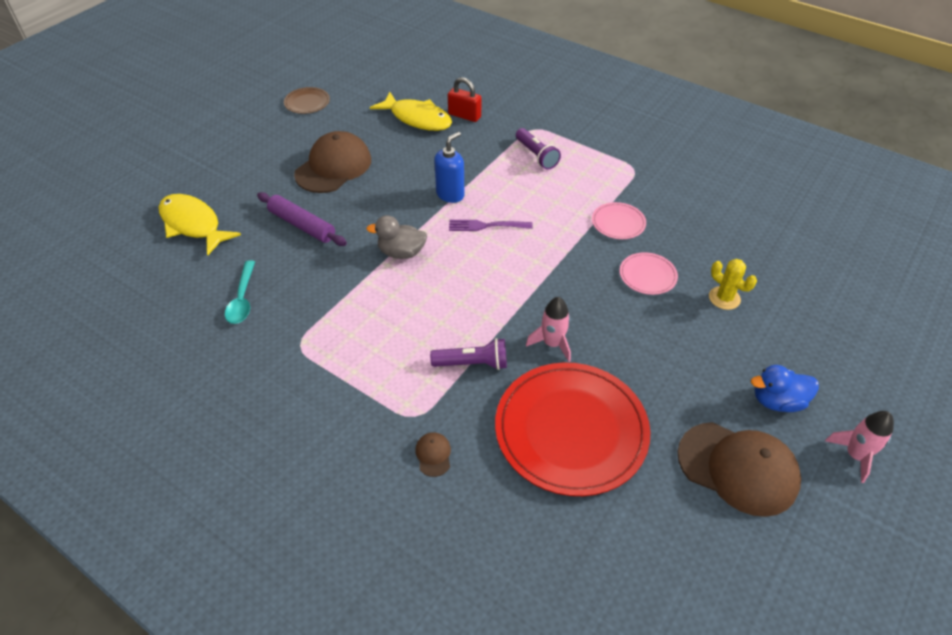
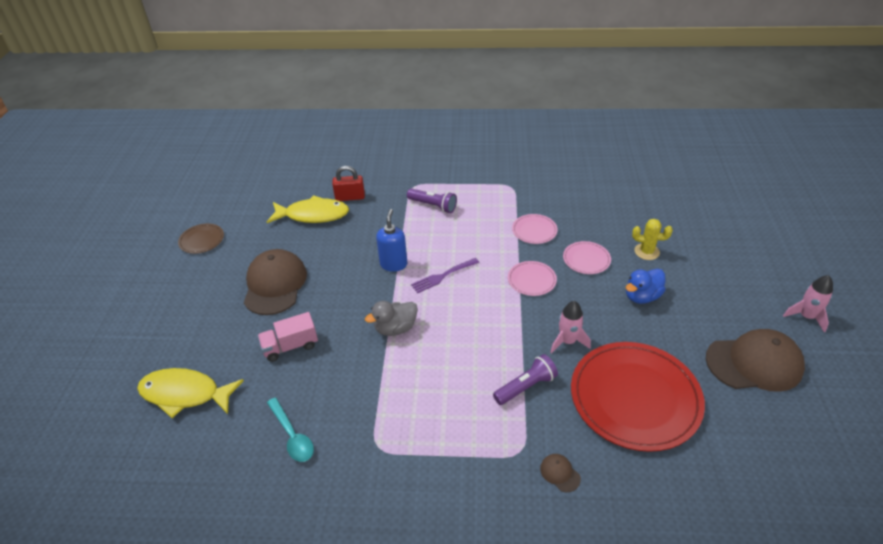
camera: 30 degrees left, 5 degrees down
(302, 225) = (290, 346): purple rolling pin -> pink truck
(570, 269) = (532, 280): none -> pink plate
(777, 401) = (736, 305): blue duck -> blue duck (642, 296)

